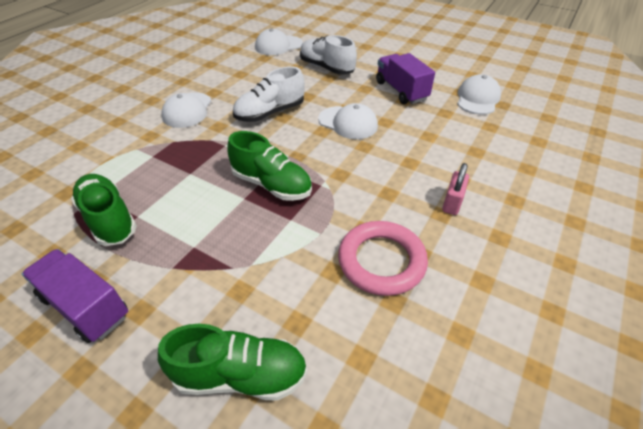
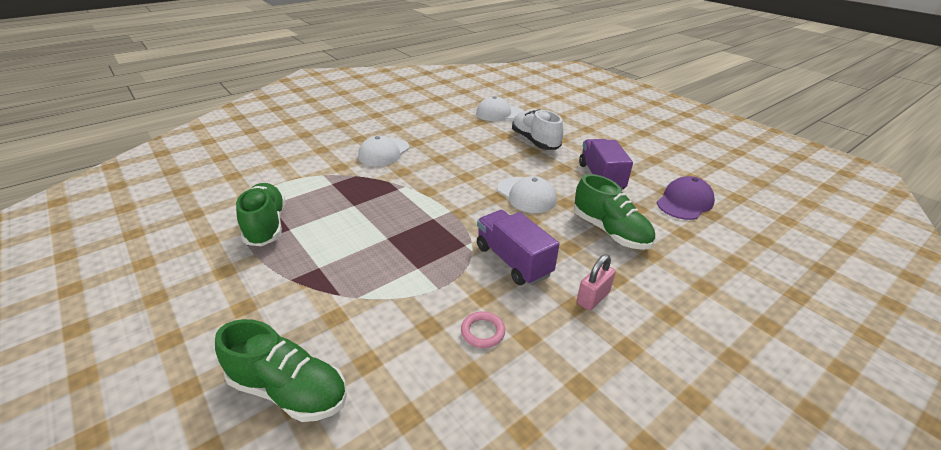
camera: 20 degrees right, 10 degrees down
(85, 306) = (205, 289): purple truck -> purple truck (513, 261)
(270, 113) = (456, 170): white shoe -> none
(271, 184) = (419, 233): green shoe -> green shoe (610, 231)
(381, 261) = (482, 332): pink ring -> pink ring, size x0.47
(477, 98) = (684, 202): white cap -> purple cap

